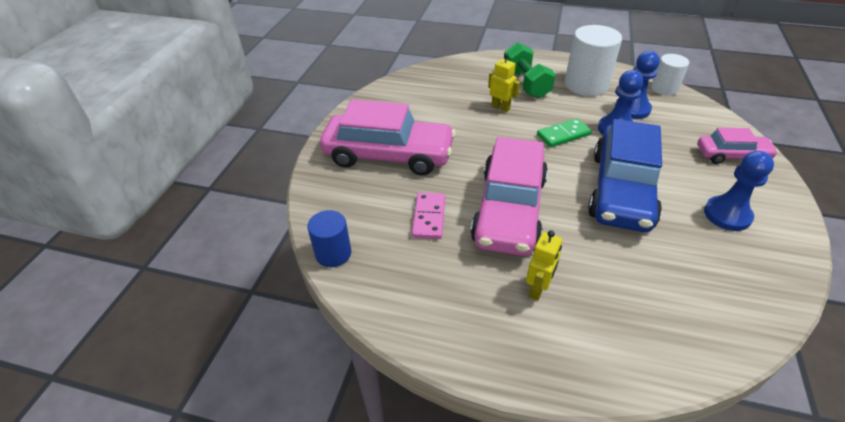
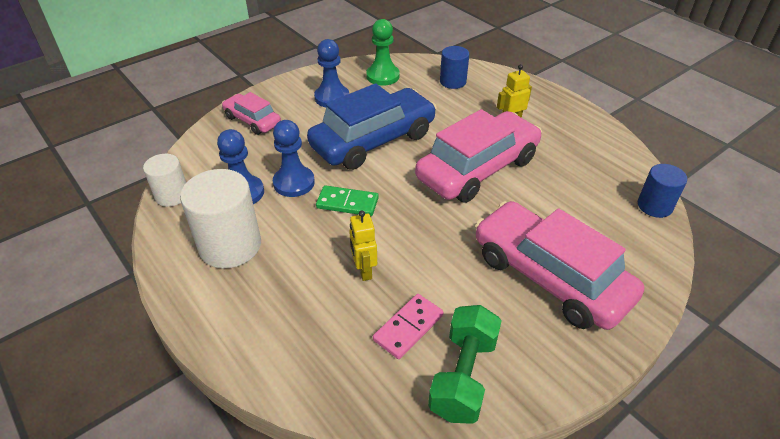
camera: 145 degrees left, 0 degrees up
(429, 217) = (552, 195): pink domino -> pink domino (408, 328)
(526, 84) = (288, 289): green dumbbell -> green dumbbell (463, 376)
(665, 320) = (453, 82): none -> blue cylinder
(740, 277) = (382, 76): none -> green pawn

